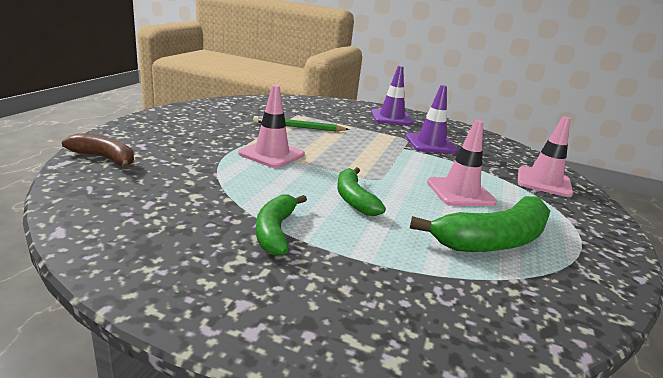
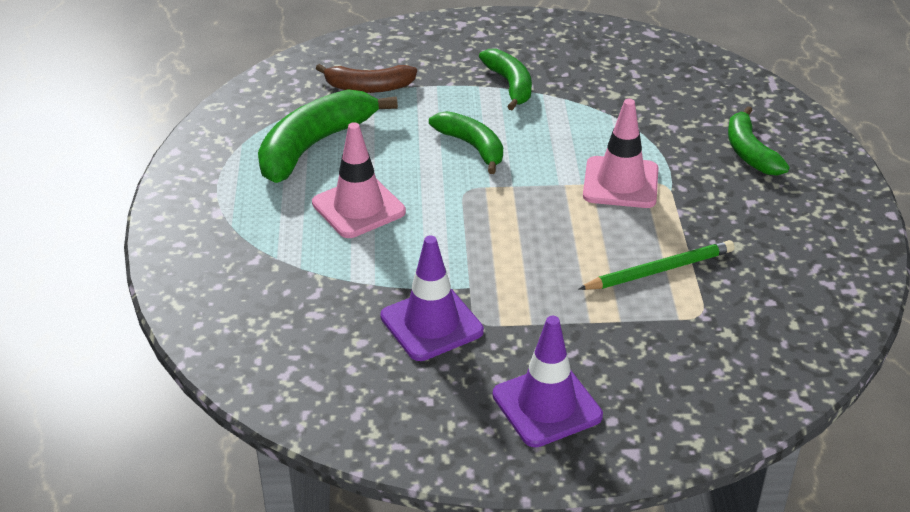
camera: 160 degrees right, 15 degrees up
(105, 158) = (754, 102): brown banana -> brown banana (368, 87)
(168, 142) = (749, 152): none -> green banana
(543, 182) = (237, 285): pink traffic cone -> none

